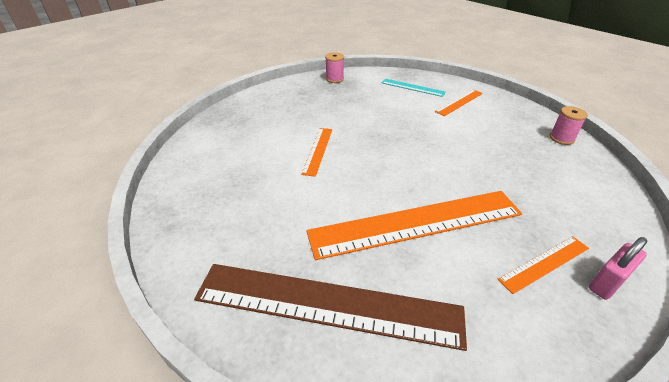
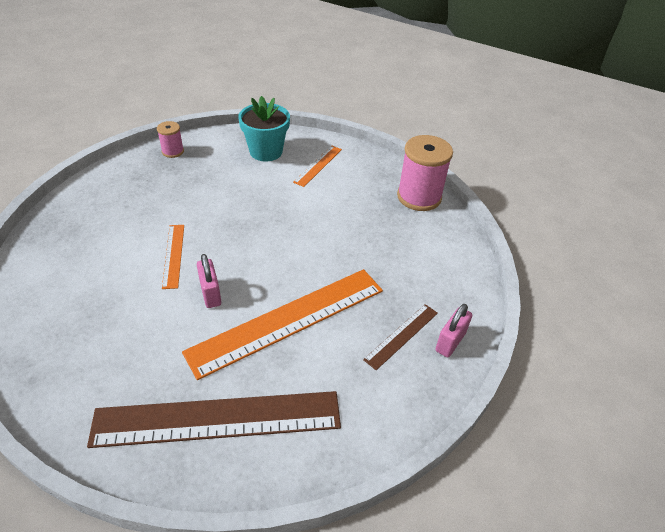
camera: 20 degrees left, 5 degrees up
(344, 186) = (210, 293): none -> pink padlock
(412, 87) = (266, 151): turquoise ruler -> turquoise flower pot
(544, 263) = (401, 336): orange ruler -> brown ruler
(561, 138) = (419, 197): pink spool -> pink spool, size x1.94

